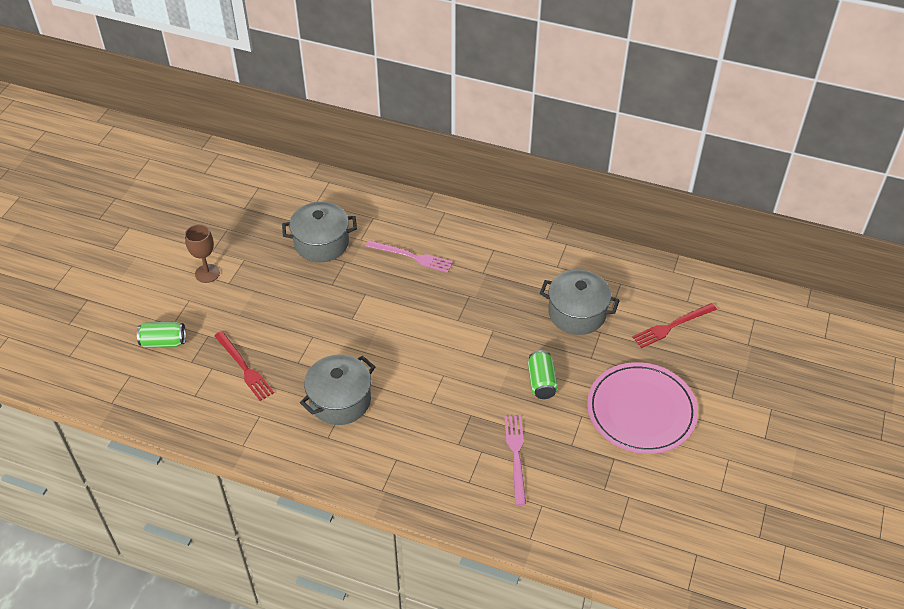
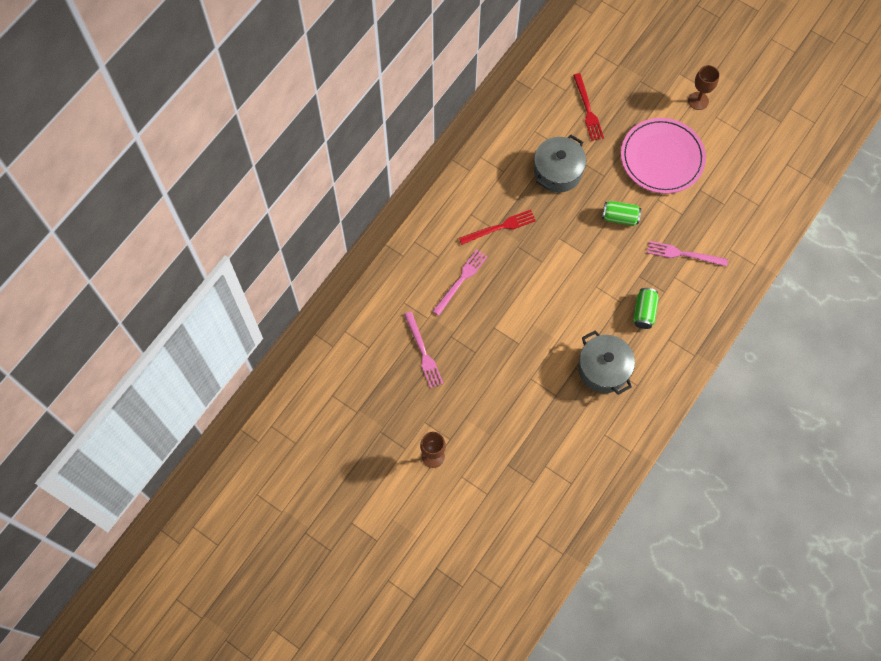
camera: 75 degrees left, 20 degrees up
(163, 342) = (506, 503): green can -> green can (644, 312)
(244, 367) = (550, 439): red fork -> red fork (499, 227)
(321, 243) = (423, 352): grey pot -> pink fork
(742, 435) = (698, 101): none -> brown goblet

